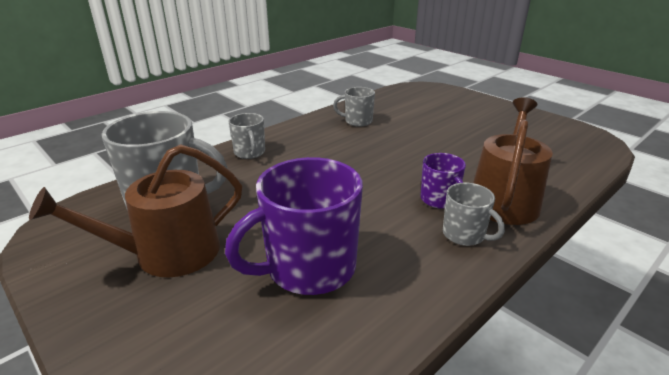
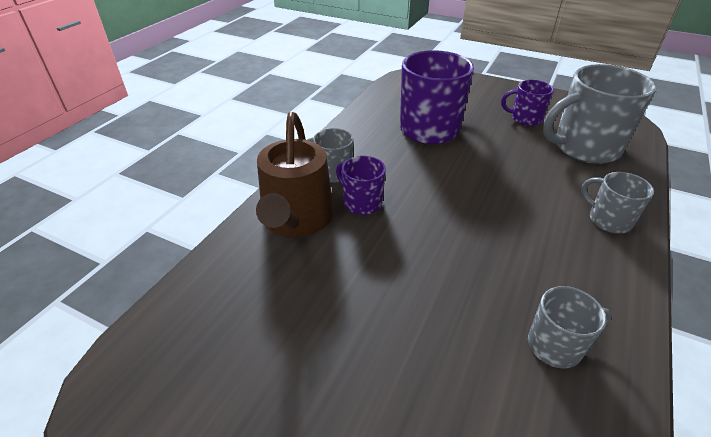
camera: 160 degrees right, 10 degrees up
(166, 254) = (525, 119): brown watering can -> purple mug

